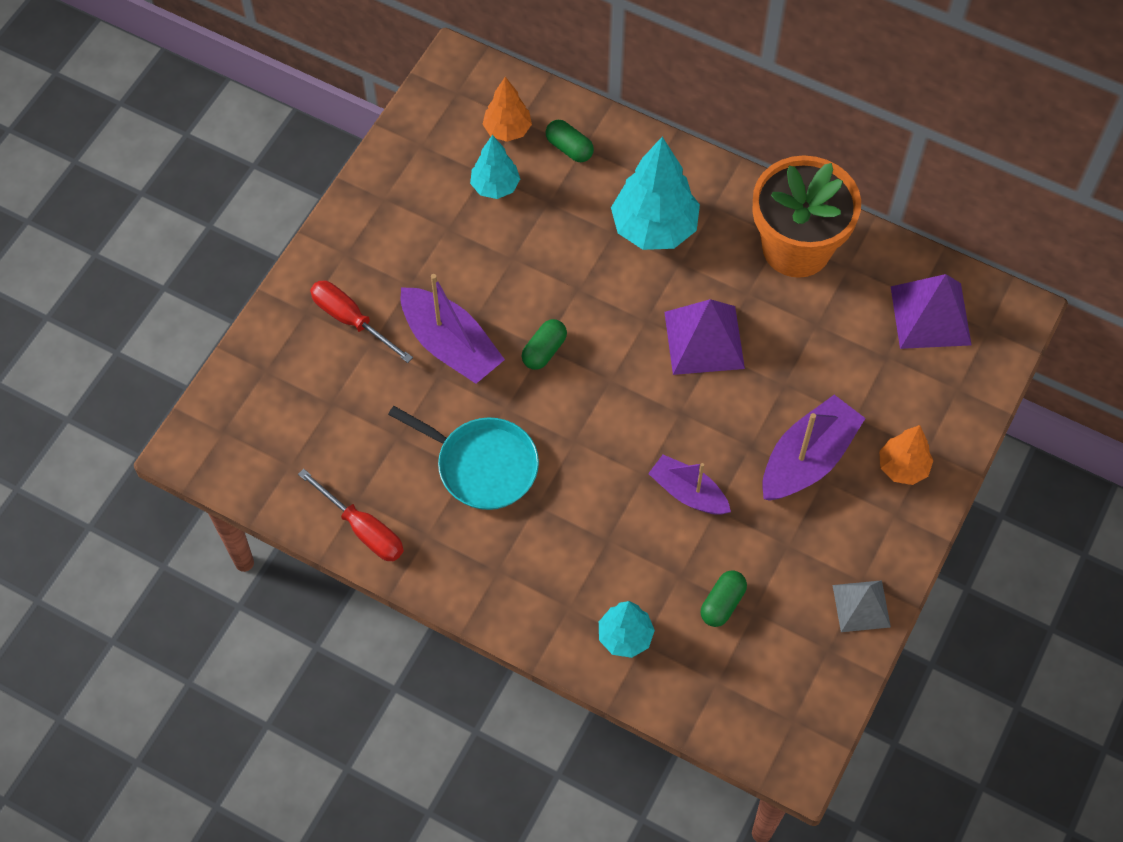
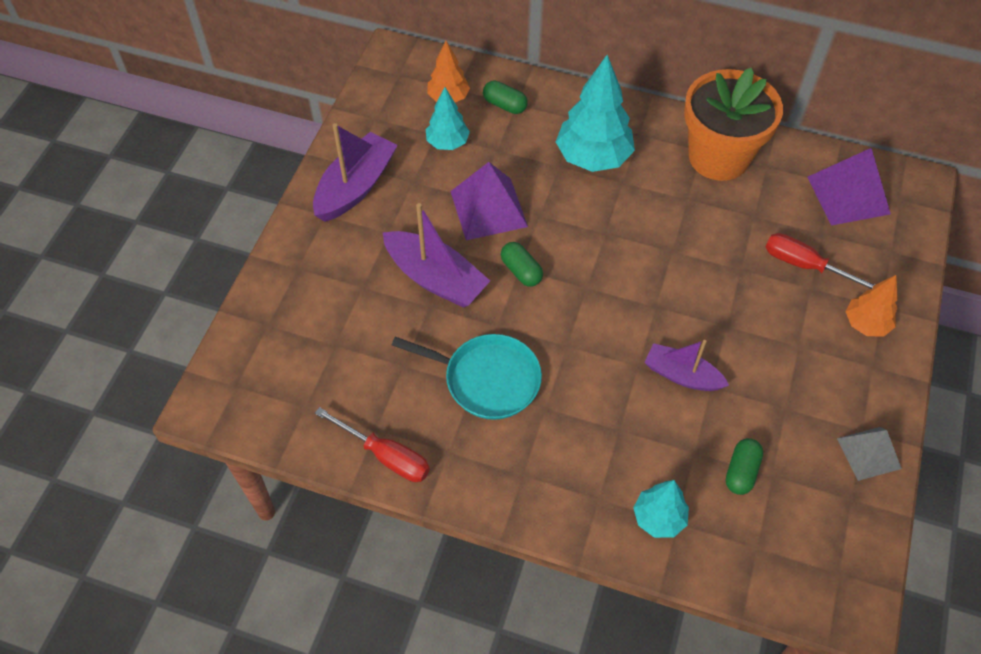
camera: 10 degrees left, 5 degrees down
(351, 320) = (340, 270): red screwdriver -> red screwdriver (806, 266)
(544, 350) = (521, 271): green capsule -> green capsule turned 60 degrees counterclockwise
(704, 340) = (660, 242): purple pyramid -> purple pyramid (488, 209)
(808, 459) = (780, 329): purple boat -> purple boat (355, 187)

